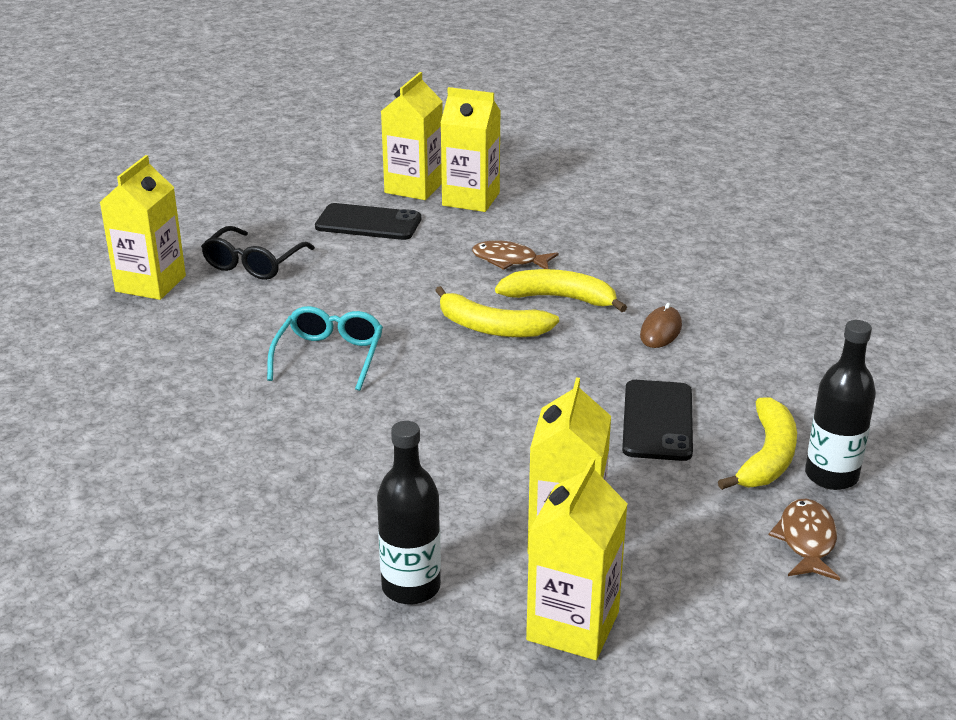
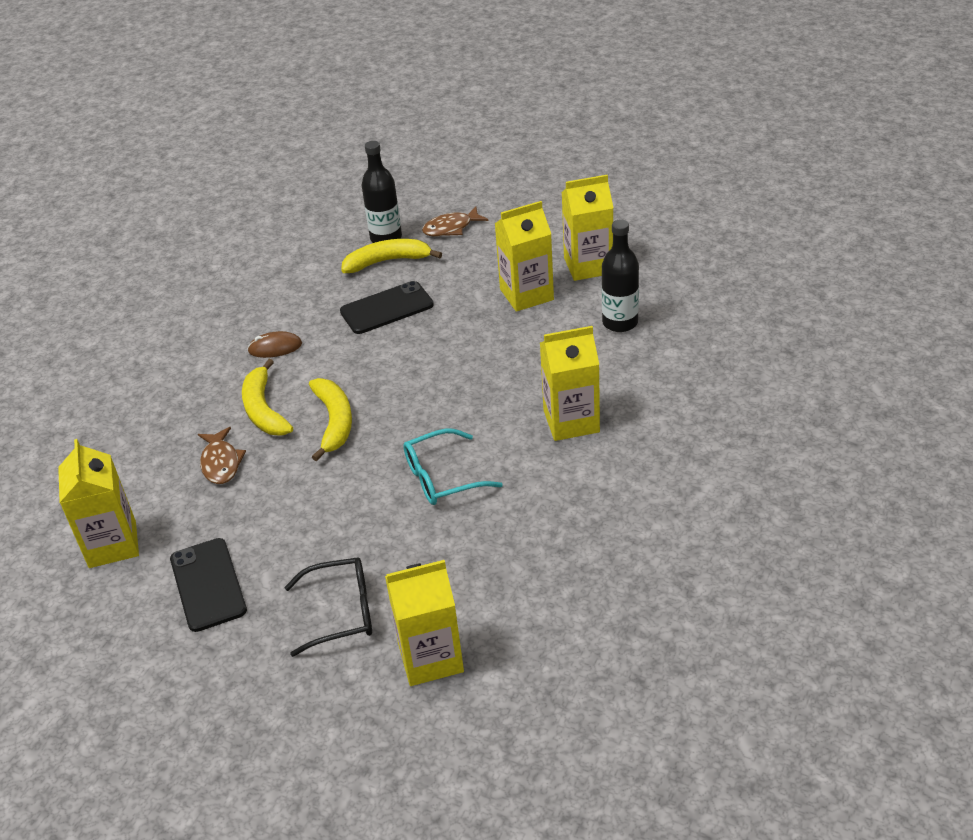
camera: 120 degrees left, 10 degrees up
(414, 187) = (108, 597): yellow carton -> yellow carton (571, 421)

